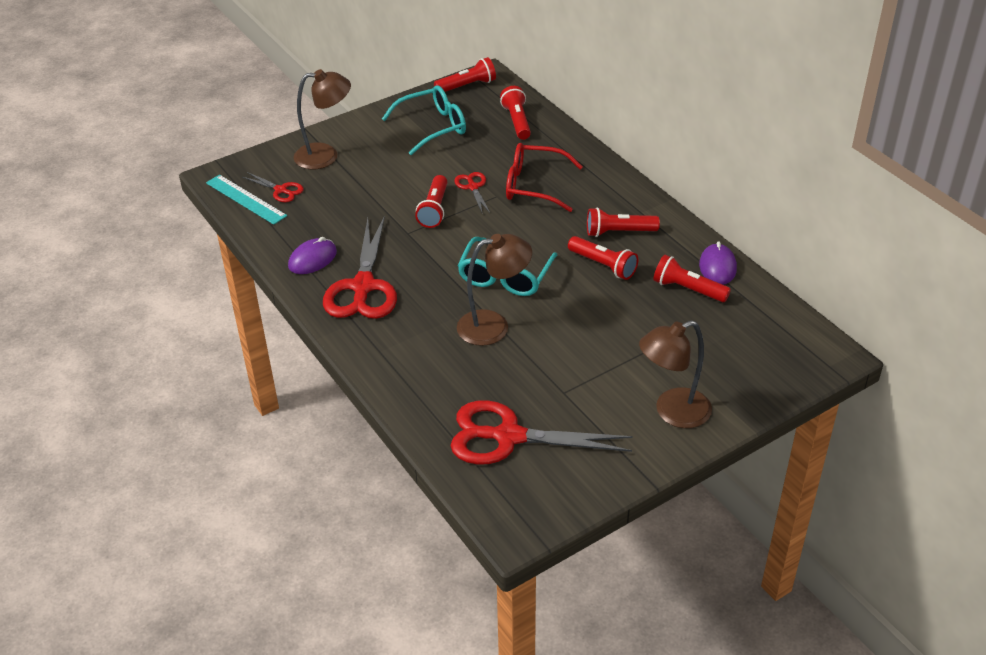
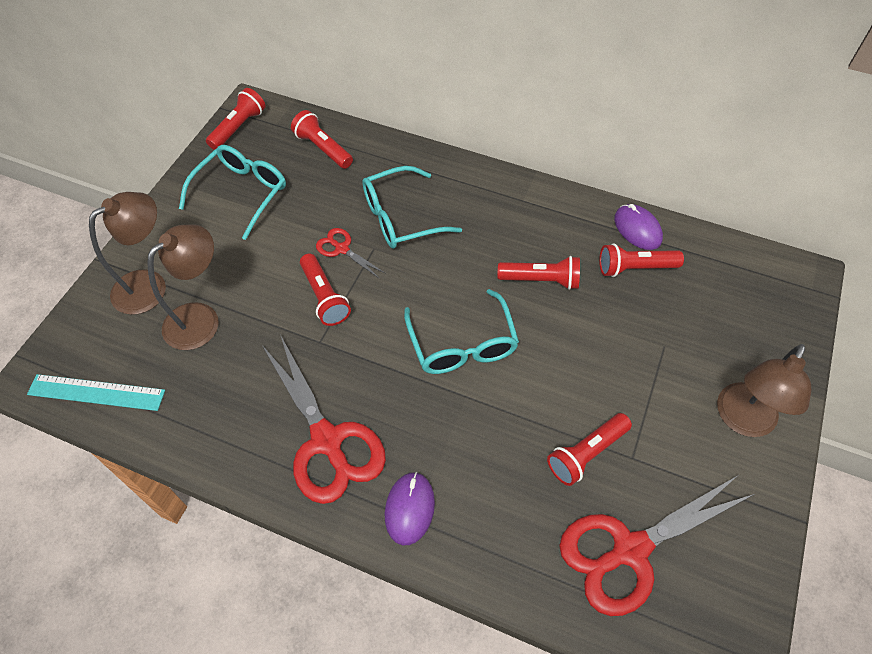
camera: 35 degrees left, 15 degrees up
(280, 190) = (130, 358): red scissors -> none
(312, 259) = (241, 434): purple mouse -> purple mouse (409, 509)
(494, 326) = (501, 413): brown lamp -> brown lamp (201, 318)
(534, 185) = (400, 218): red glasses -> turquoise glasses
(619, 232) = (522, 233): red flashlight -> red flashlight (586, 453)

